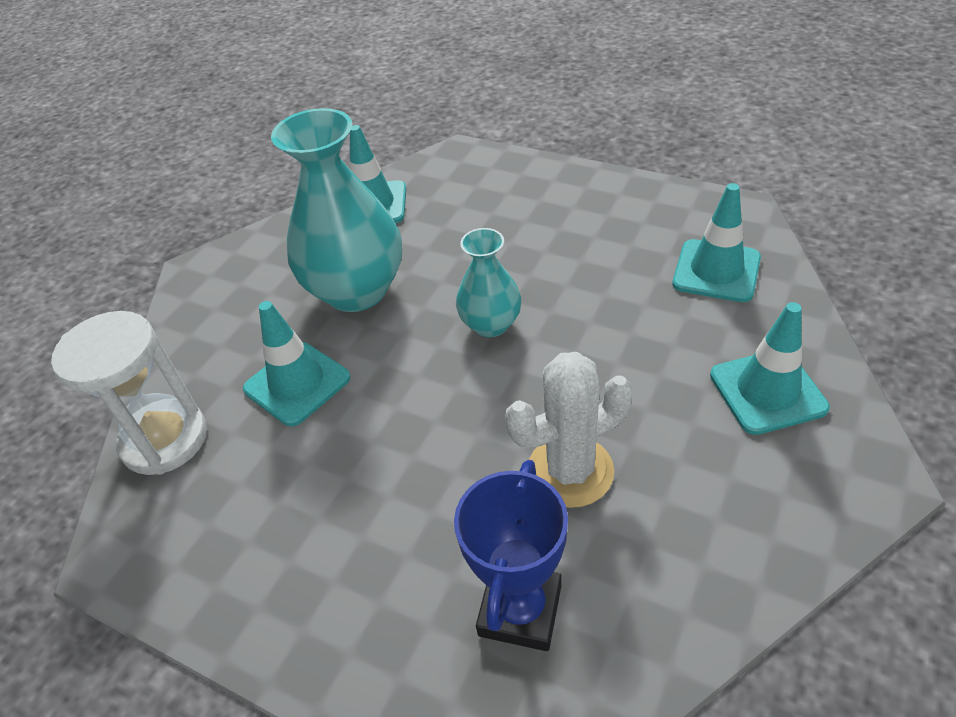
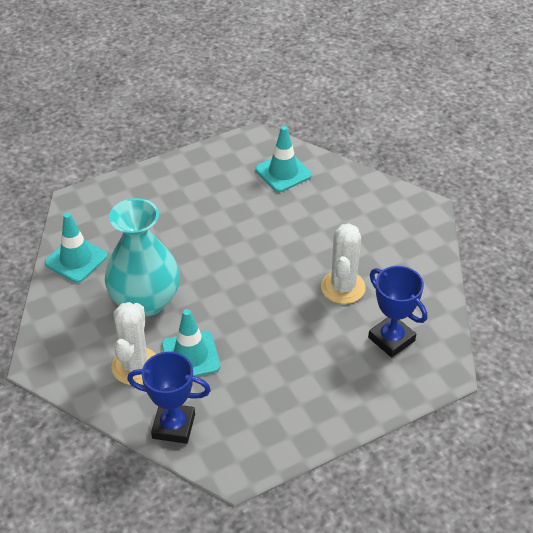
camera: 60 degrees left, 0 degrees up
(165, 440) = (173, 426): white hourglass -> blue trophy
(244, 345) = (135, 366): none -> white cactus
(491, 324) = (230, 264): turquoise vase -> none
(767, 391) = (363, 206): turquoise traffic cone -> none

